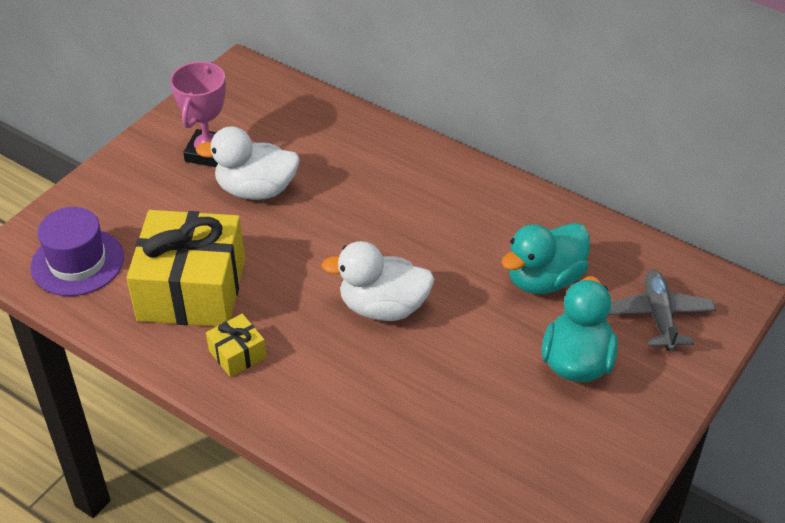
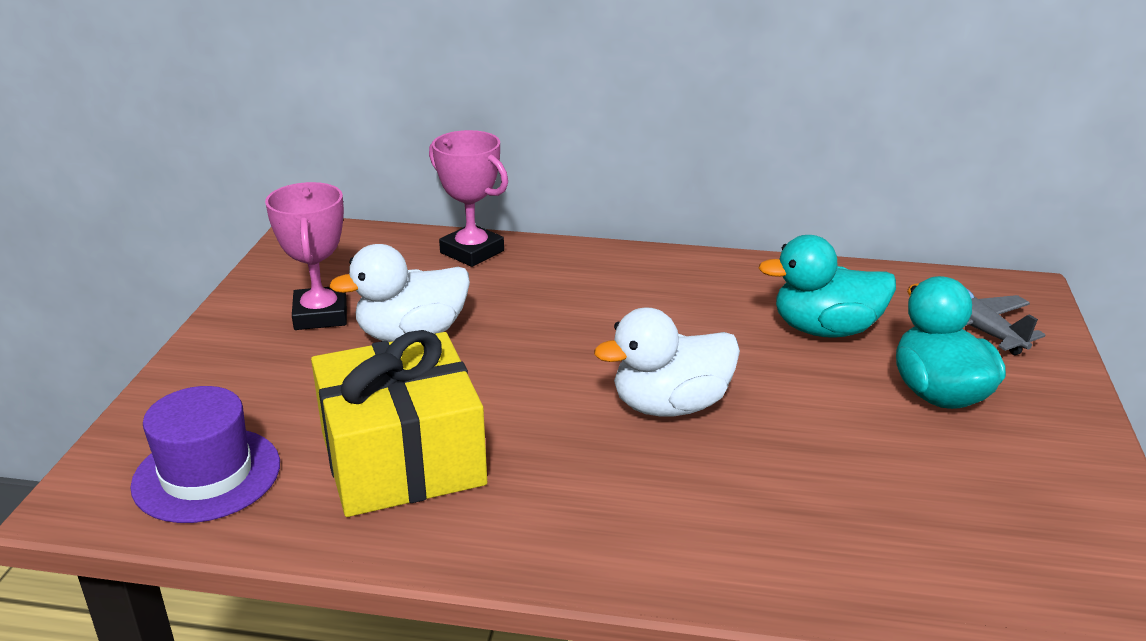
camera: 25 degrees left, 15 degrees down
(237, 354) = (523, 512): yellow gift -> none
(344, 123) = (472, 252): none -> pink trophy
(544, 280) = (825, 330): turquoise duck -> turquoise duck turned 60 degrees clockwise

